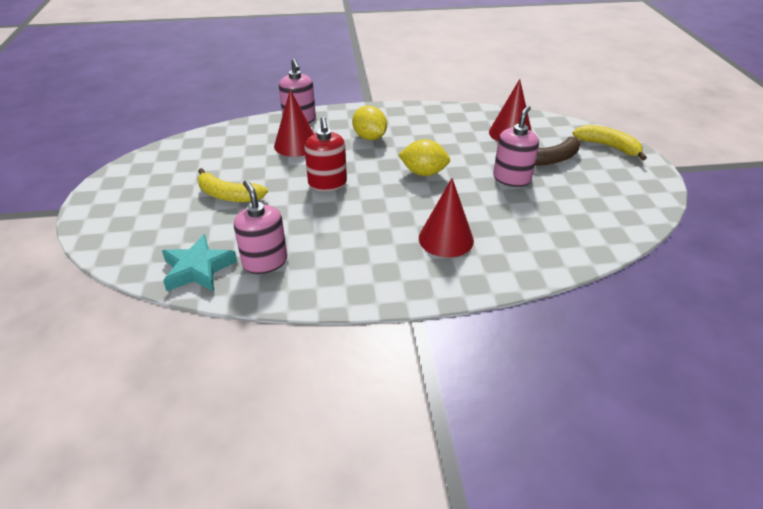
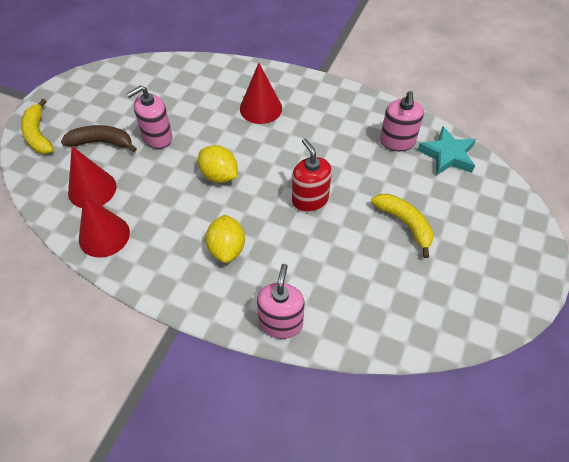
camera: 150 degrees left, 15 degrees up
(296, 144) = (309, 273): red cone -> red cone (104, 235)
(327, 183) = (310, 200): red soap dispenser -> red soap dispenser turned 45 degrees counterclockwise

